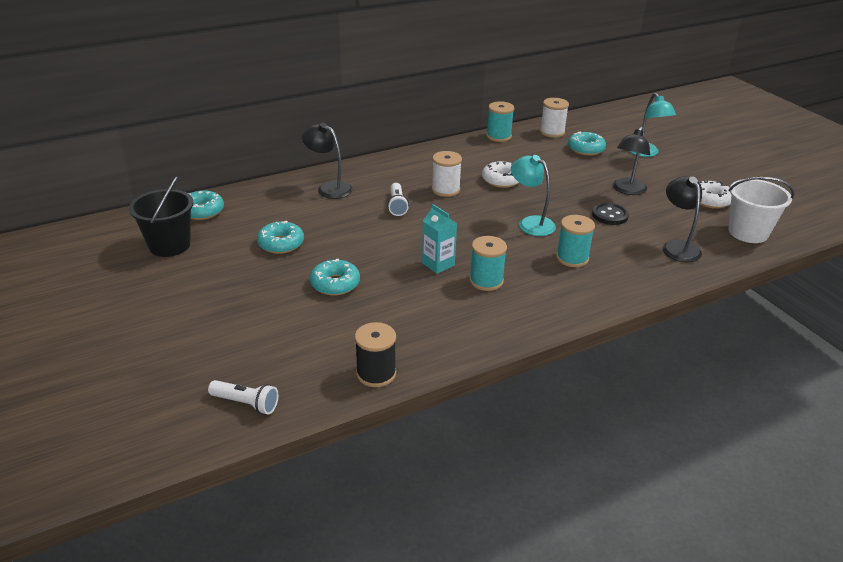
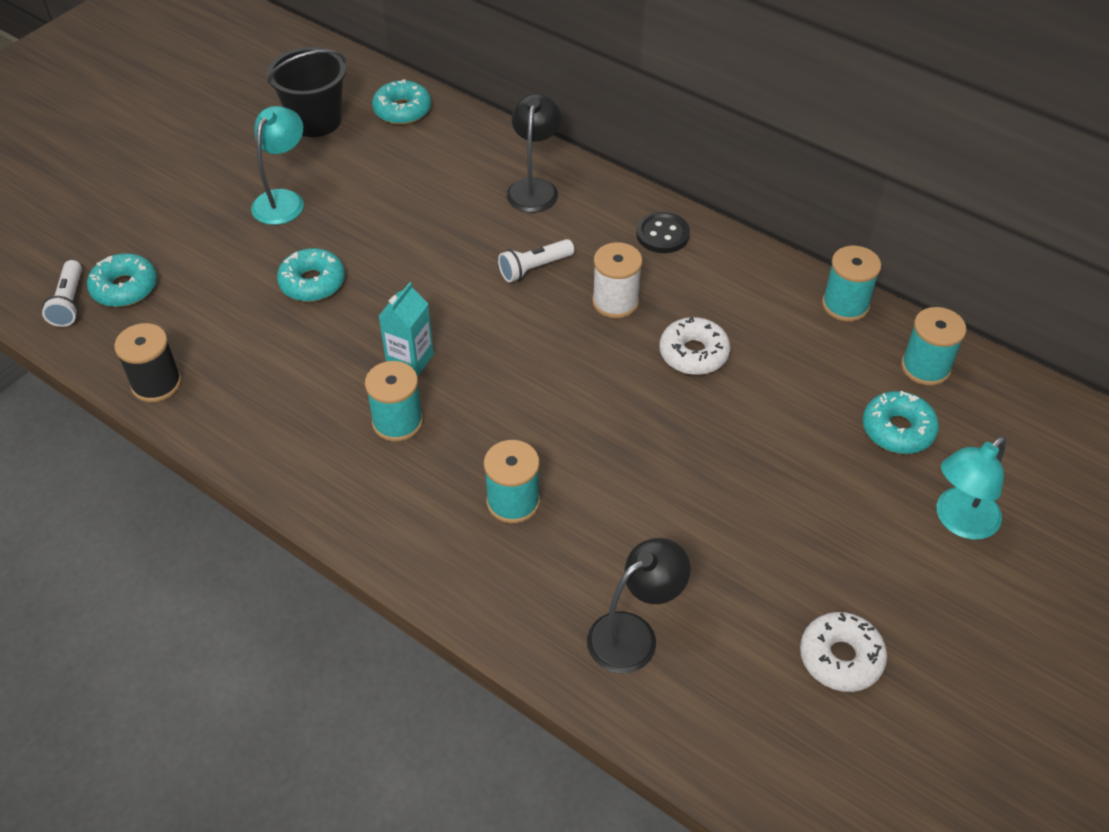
camera: 65 degrees right, 15 degrees up
(281, 244) = (372, 203): turquoise donut -> turquoise donut (125, 288)
(530, 223) = (584, 426): turquoise lamp -> turquoise lamp (283, 200)
(552, 132) = (925, 367): white spool -> turquoise spool
(610, 215) = (677, 519): black button -> black button (662, 234)
(627, 190) = (784, 524): black lamp -> none
(748, 232) = (756, 737): white bucket -> none

